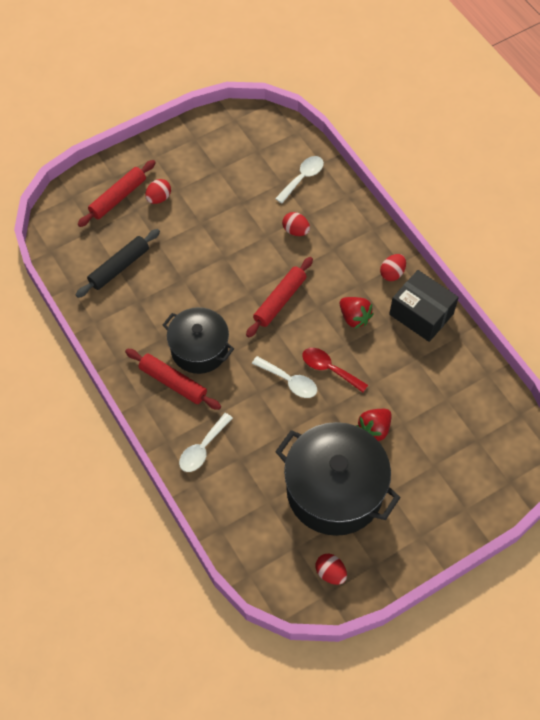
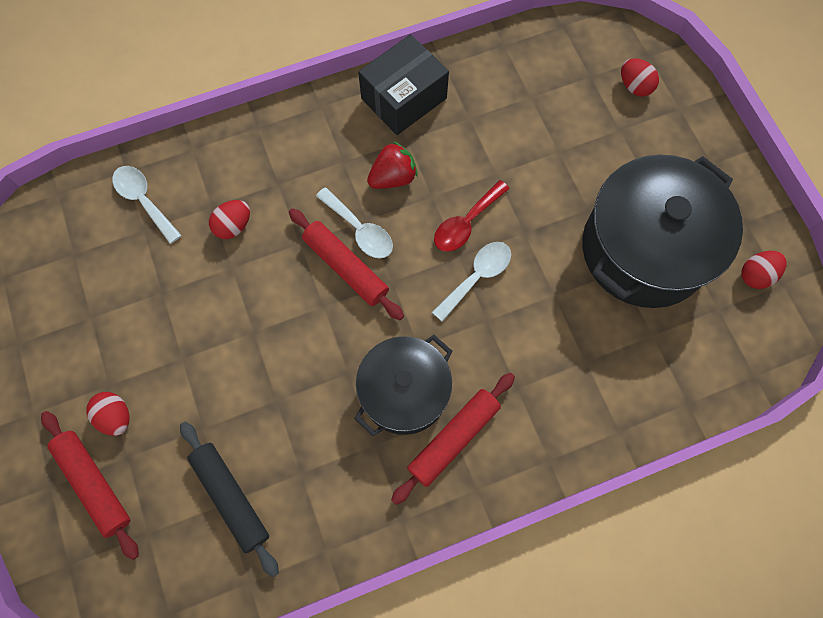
camera: 80 degrees left, 10 degrees up
(202, 448) = (565, 410): white spoon -> white spoon (360, 230)
(374, 429) = (562, 186): red strawberry -> none
(392, 273) = (334, 119): red egg -> red egg (634, 86)

